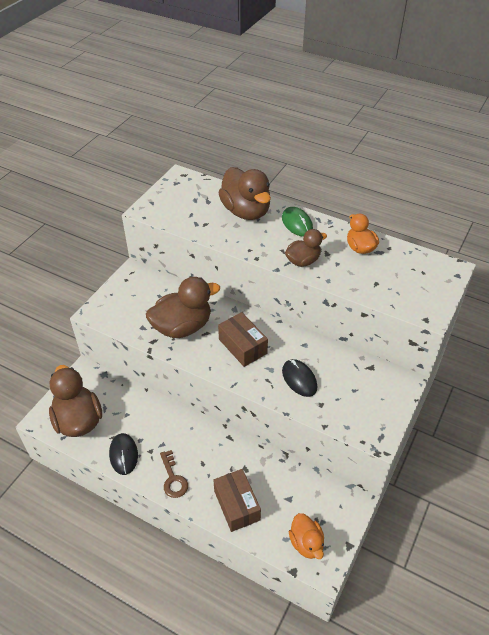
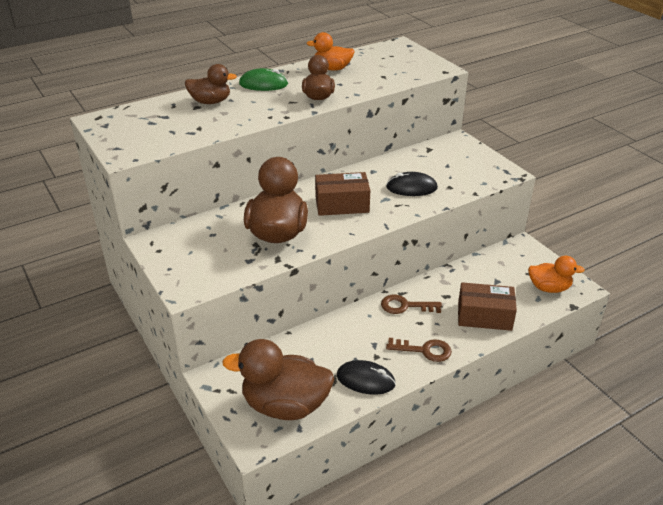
camera: 60 degrees left, 10 degrees down
(215, 446) = (405, 306): none -> brown key
(246, 211) = (210, 102): brown duck -> brown duck, size x0.58

